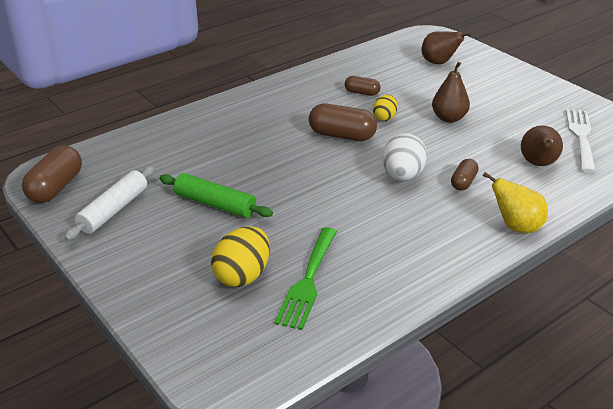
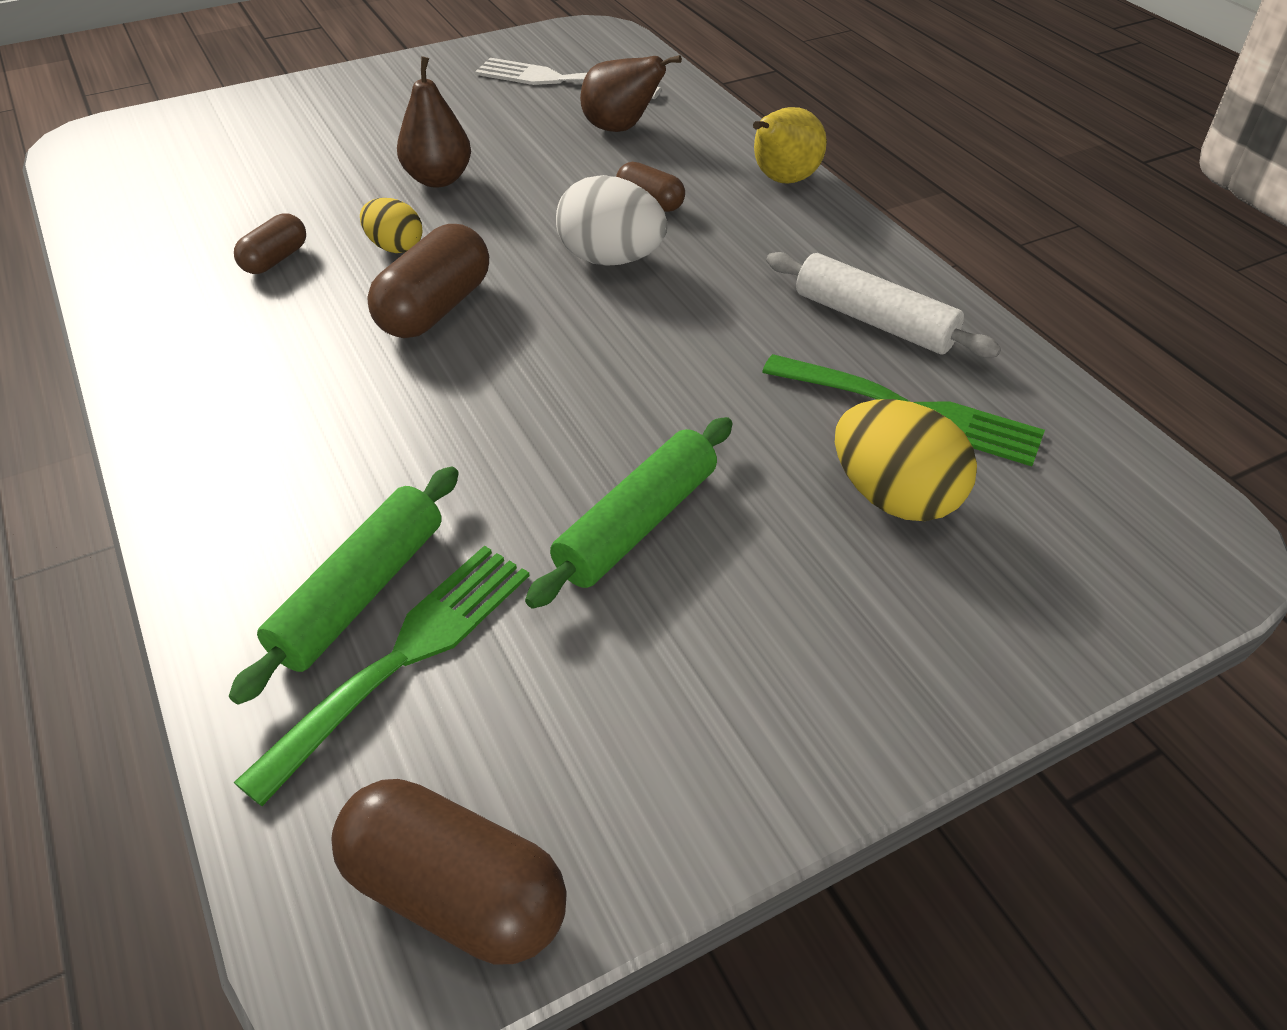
camera: 80 degrees left, 10 degrees up
(113, 210) = (614, 730): white rolling pin -> white rolling pin (873, 321)
(145, 163) = (403, 657): none -> green fork
(173, 149) = (360, 592): none -> green rolling pin
(439, 63) = (222, 152): brown pear -> none

